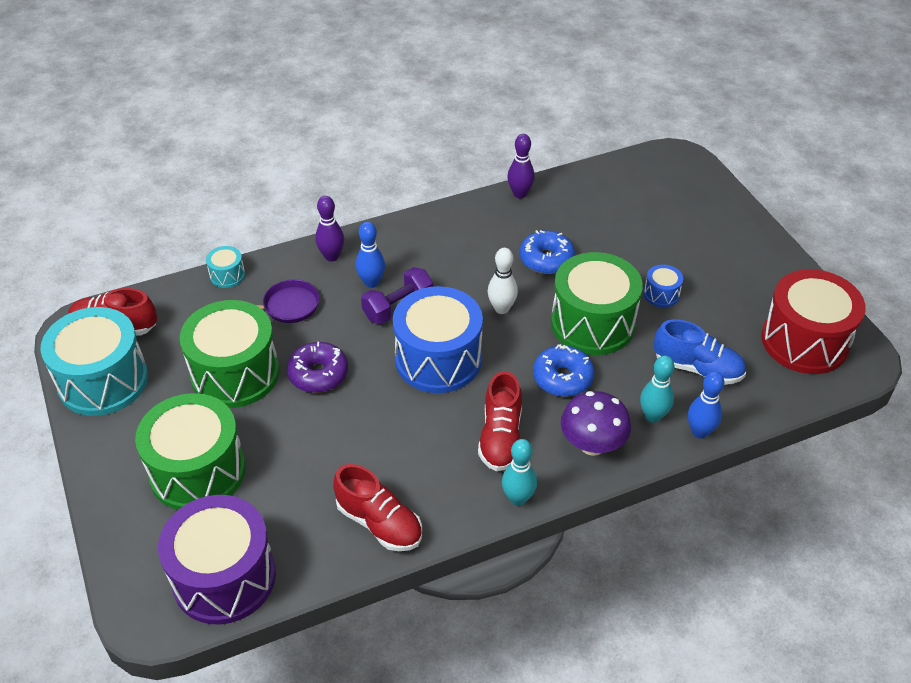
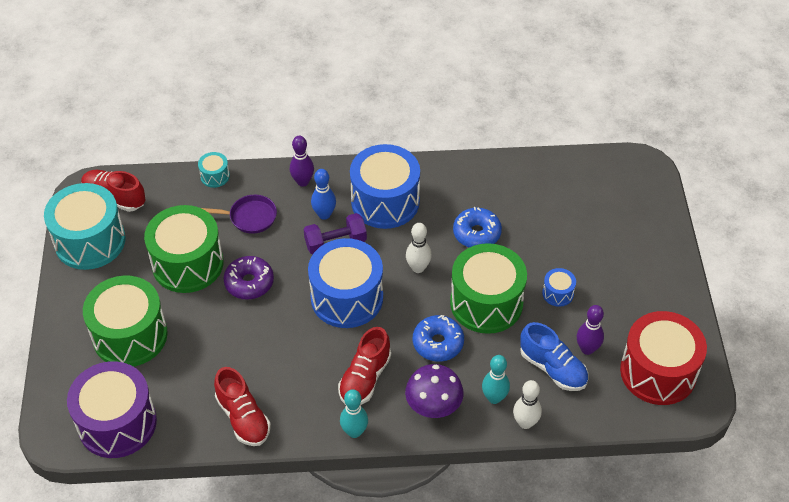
camera: 20 degrees right, 5 degrees up
(432, 253) = (385, 201): none -> blue drum
(520, 194) = (484, 165): purple bowling pin -> purple bowling pin (587, 349)
(699, 432) = (525, 423): blue bowling pin -> white bowling pin

